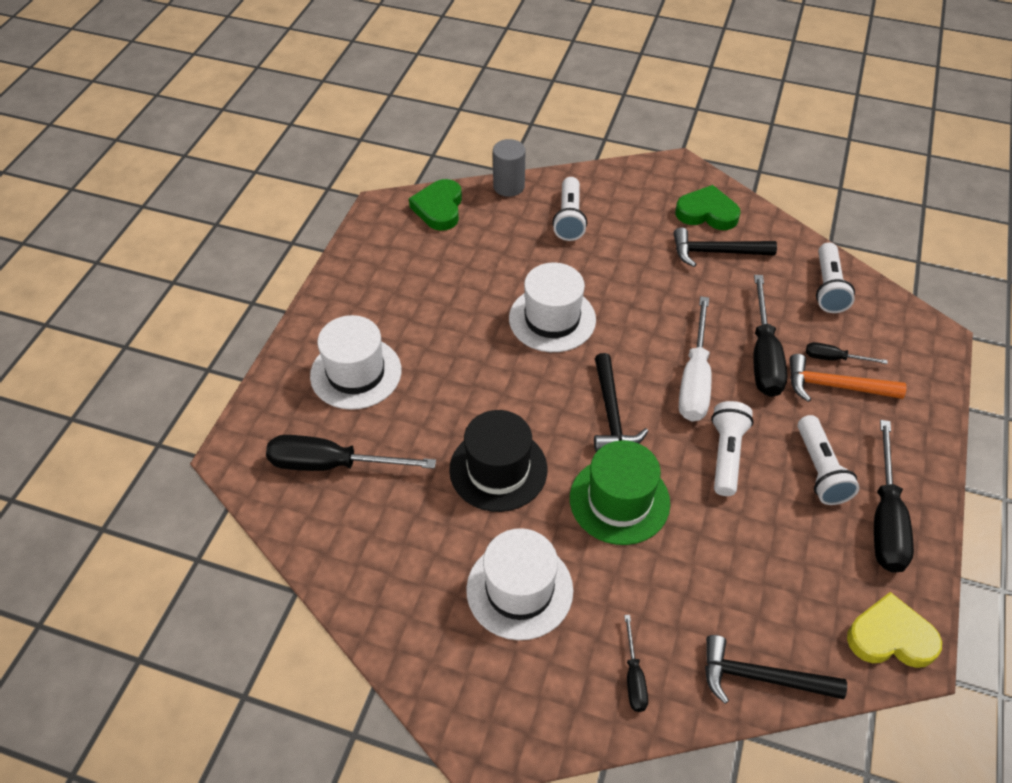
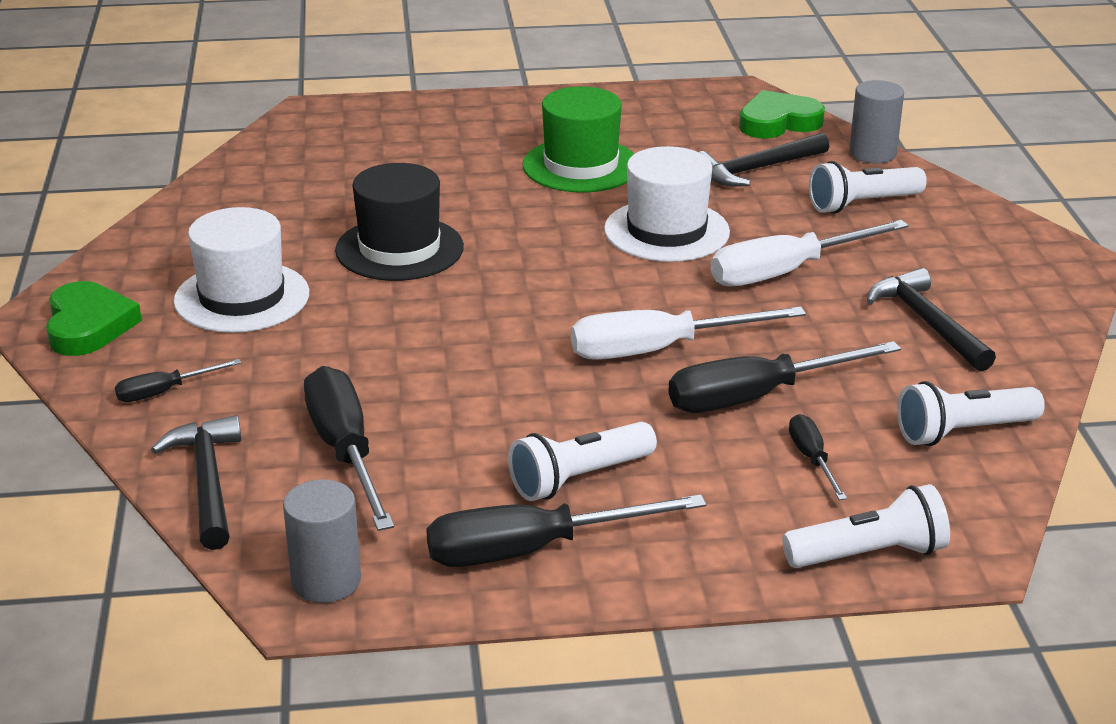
camera: 65 degrees right, 20 degrees down
(332, 464) = (336, 159): black screwdriver -> black screwdriver (345, 451)
(356, 373) = (470, 140): white hat -> none
(611, 413) = (544, 301): black hammer -> black hammer (756, 169)
(619, 500) = (411, 334): green hat -> green hat (581, 166)
(632, 285) = (786, 272): none -> white screwdriver
(707, 213) = (1003, 301): green heart -> green heart (88, 325)
(726, 455) = (545, 397): white flashlight -> white flashlight (869, 554)
(835, 386) = (755, 468): orange hammer -> none
(890, 637) = (326, 581): yellow heart -> grey cylinder

